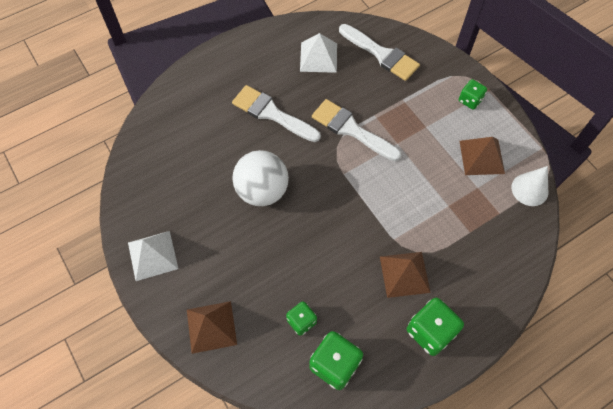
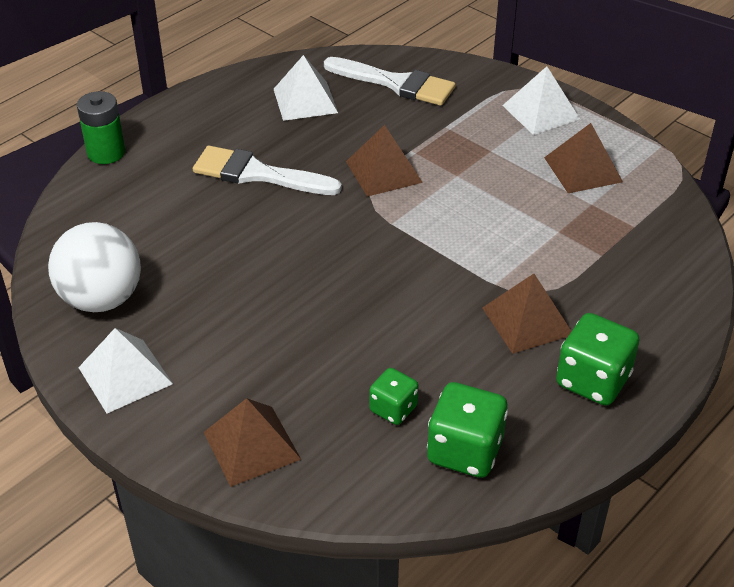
camera: 15 degrees left, 20 degrees down
(184, 75) = (106, 153): none -> green battery
(262, 191) = (275, 264): white ball -> white ball (102, 299)
(351, 129) = (383, 171): white brush -> brown pyramid
(470, 100) = (541, 112): green dice -> white pyramid
(529, 189) = (664, 193): white cone -> none

